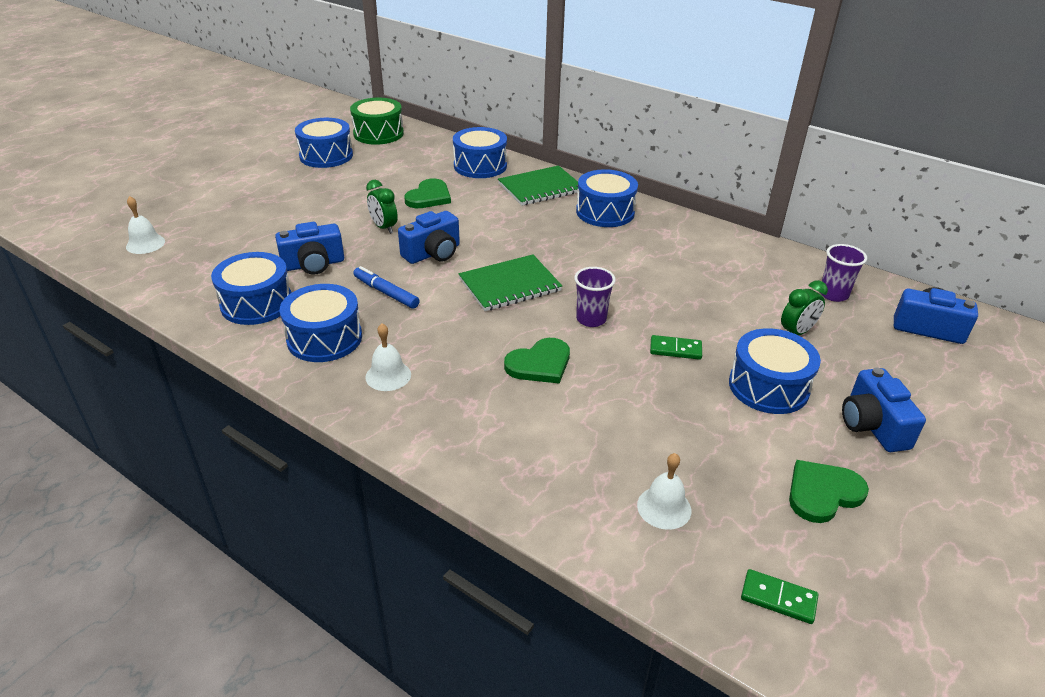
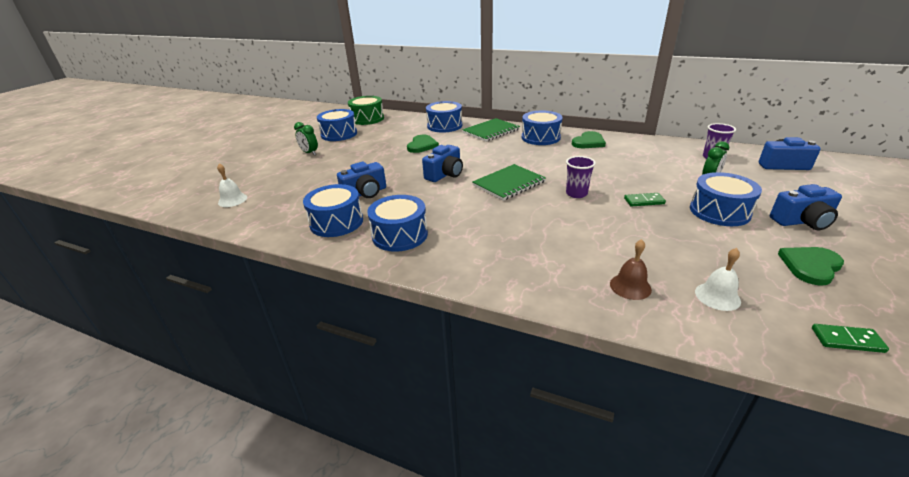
camera: 10 degrees left, 5 degrees down
(384, 227) = (402, 166): green clock -> green clock (309, 153)
(386, 293) = (427, 201): blue marker -> none
(388, 375) = (461, 250): white bell -> none
(540, 364) = (562, 224): green heart -> green heart (588, 142)
(564, 470) = (630, 286): none -> brown bell
(872, 426) = (802, 221): blue camera -> blue camera turned 75 degrees counterclockwise

